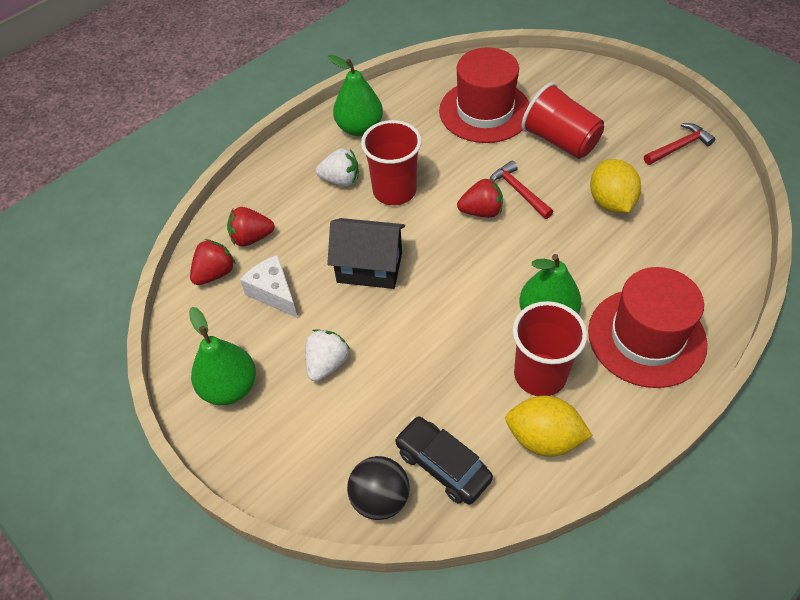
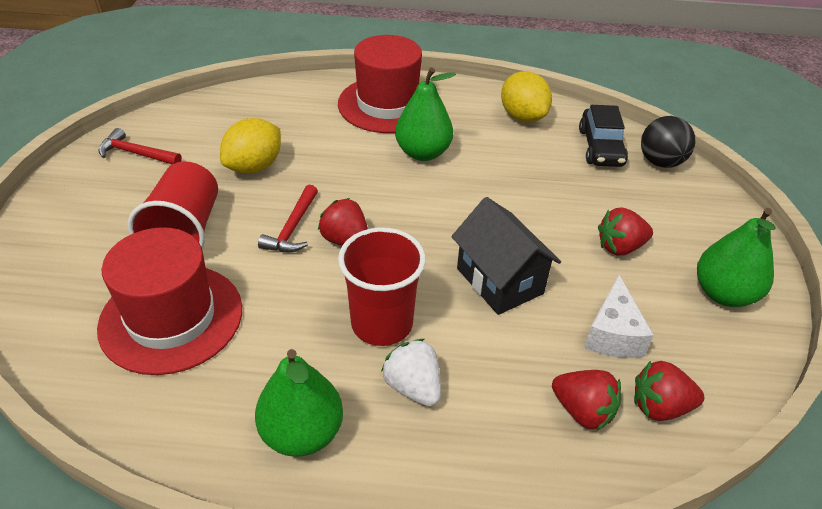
camera: 135 degrees left, 10 degrees down
(327, 363) = (620, 247): white strawberry -> red strawberry
(540, 375) = (478, 136): red cup -> none

